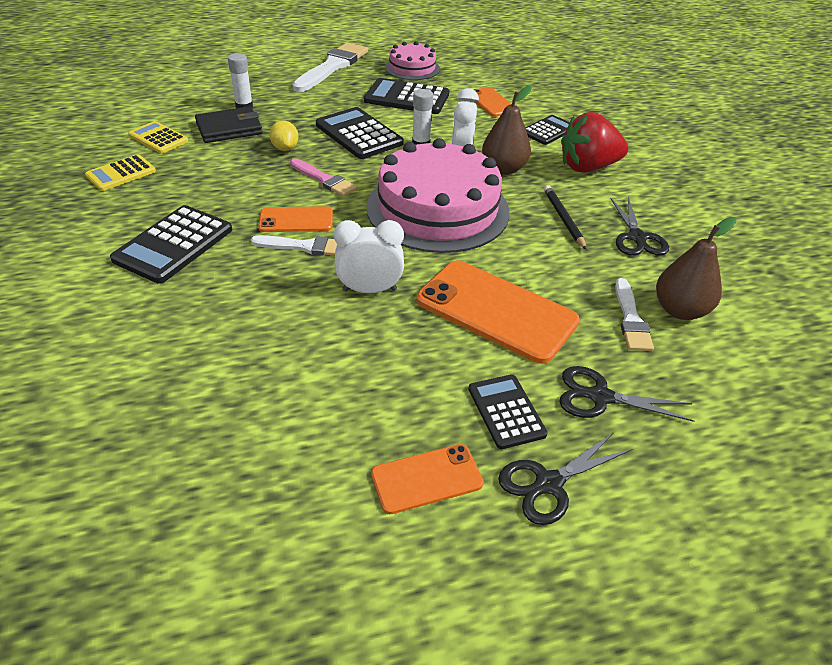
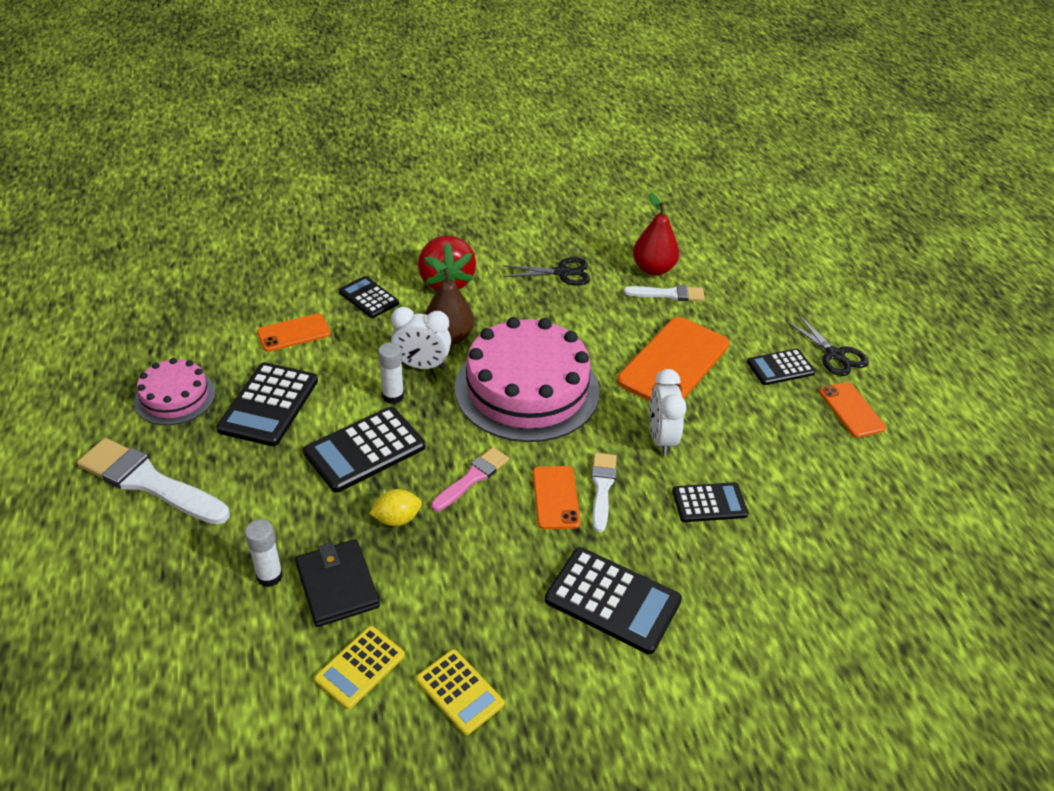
camera: 90 degrees left, 0 degrees up
(274, 315) = (709, 503): none -> black calculator
(563, 219) = (537, 309): black pencil -> none
(600, 397) = (753, 322): black scissors -> none
(680, 310) = (653, 269): brown pear -> red pear

